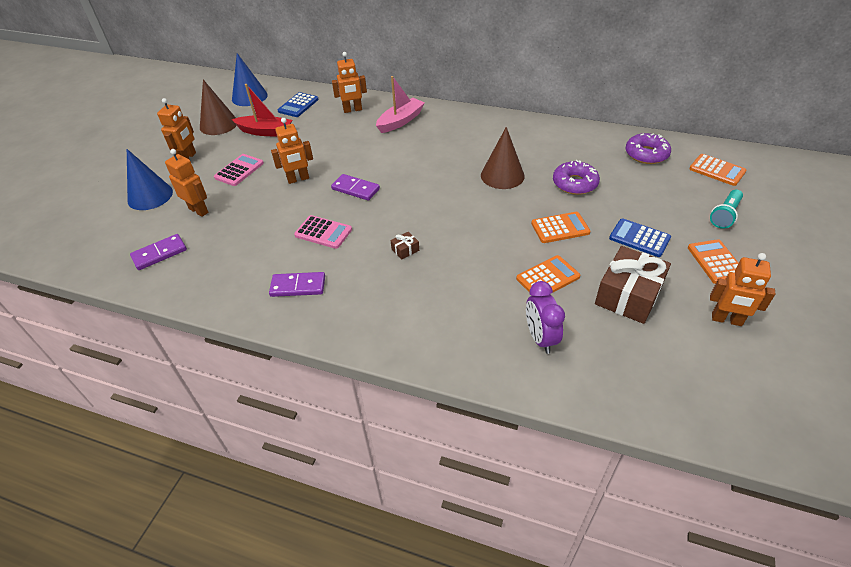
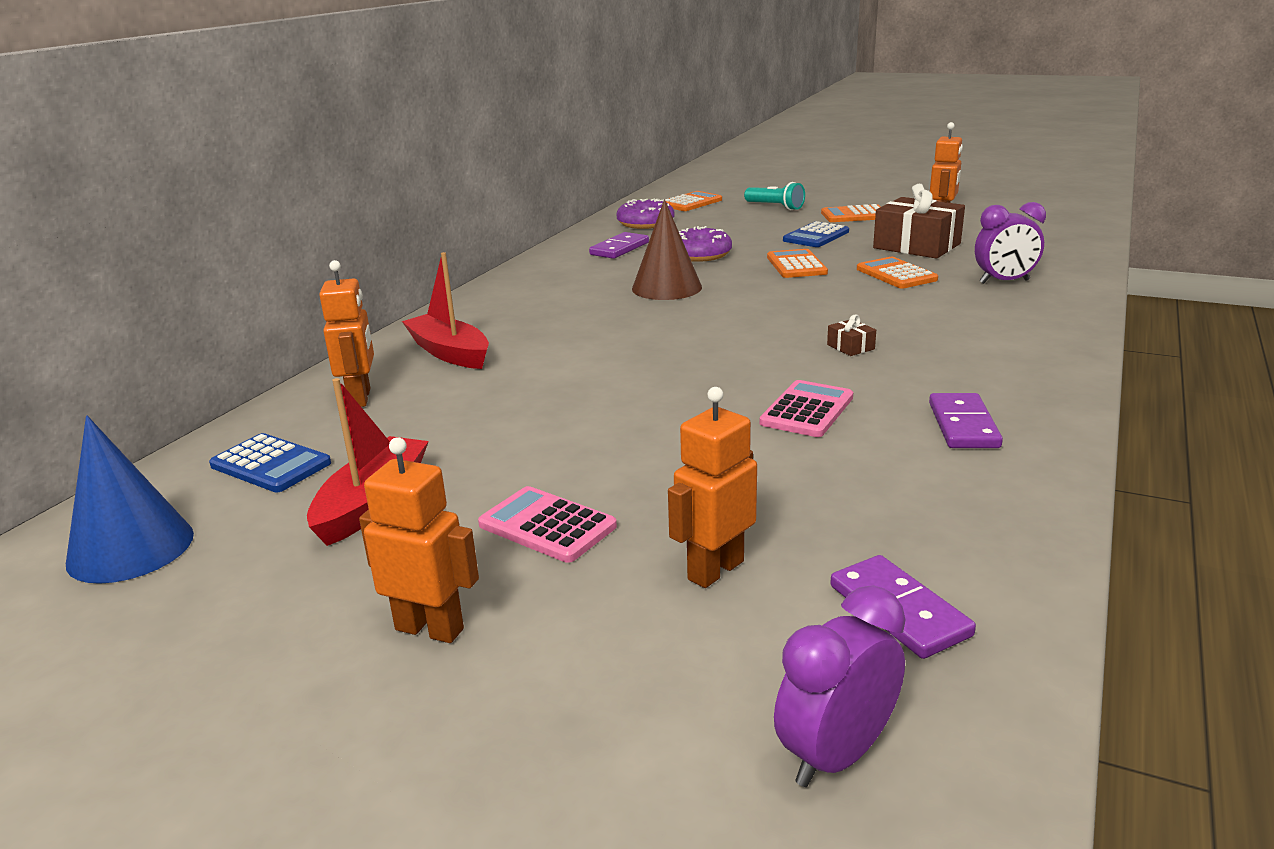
camera: 85 degrees left, 20 degrees down
(101, 237) = (835, 755): none -> purple clock
(150, 196) = (623, 679): blue cone -> none
(218, 124) = (260, 590): brown cone -> none
(298, 179) = (618, 445): orange robot -> none
(355, 189) = (672, 387): purple domino -> purple domino (619, 249)
(400, 121) = (449, 353): pink boat -> red boat

